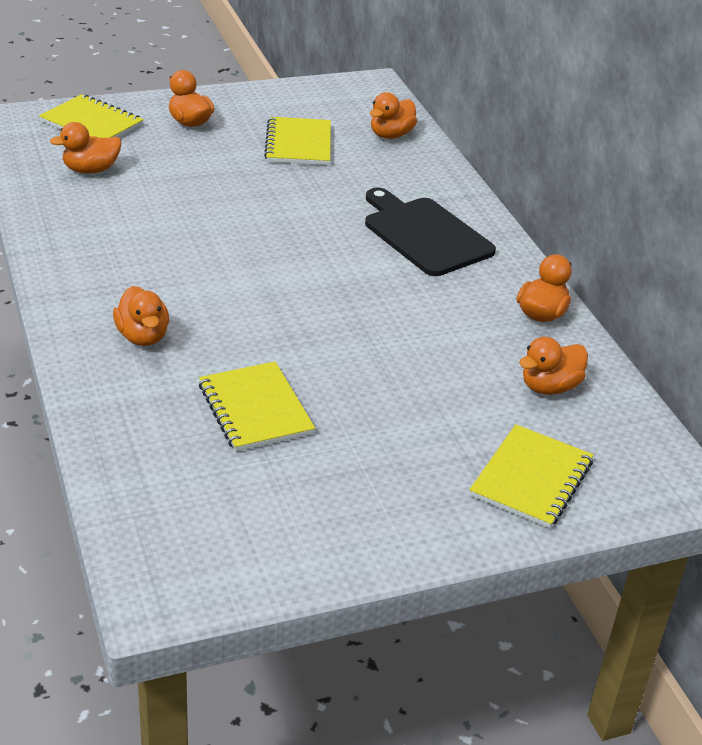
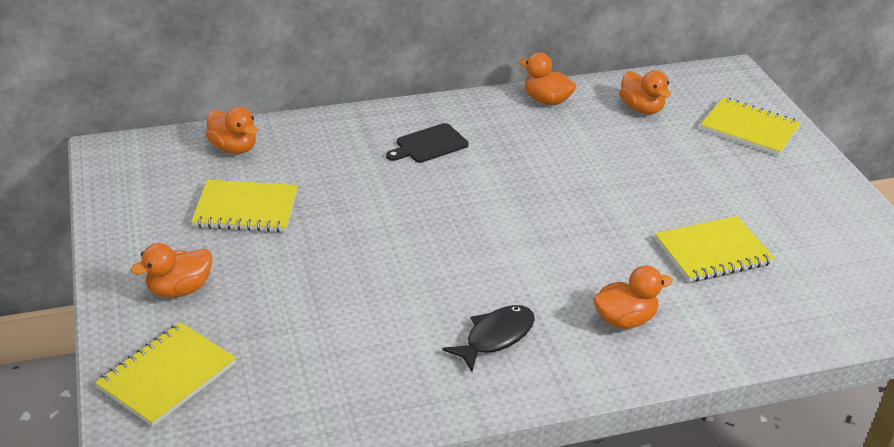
camera: 85 degrees left, 0 degrees up
(91, 170) = (292, 371): orange duck -> none
(122, 262) = (495, 337): none -> black fish
(424, 234) = (429, 145): black cutting board -> black cutting board, size x0.57

